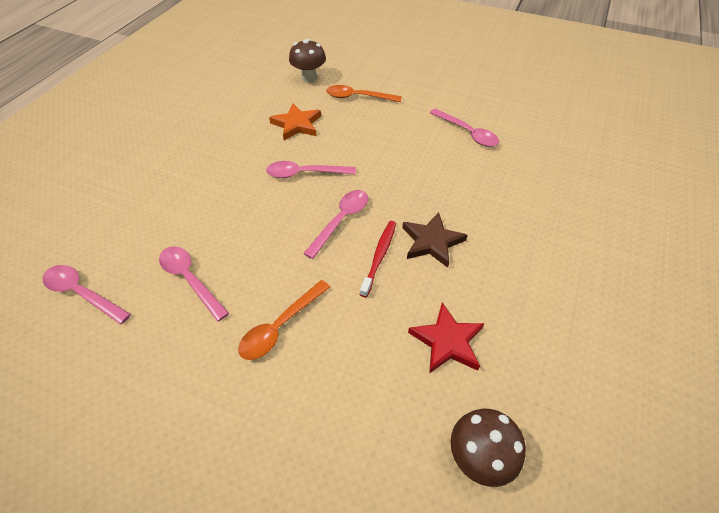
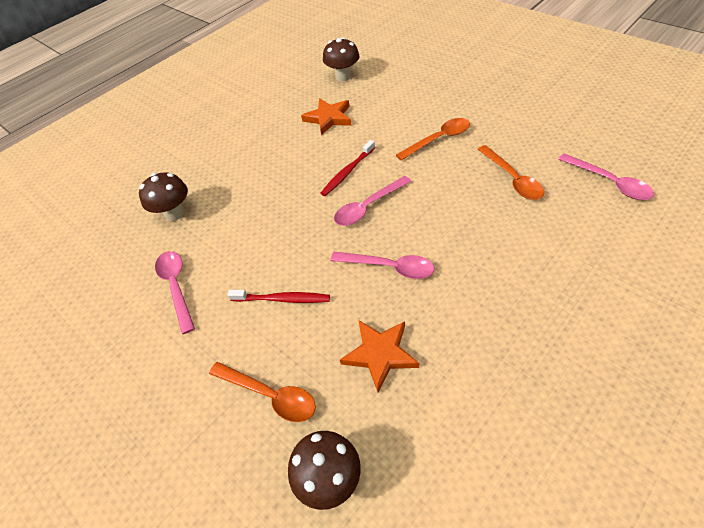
camera: 155 degrees left, 0 degrees up
(190, 279) = (512, 179): pink spoon -> orange spoon
(380, 140) = (282, 299): none -> red toothbrush
(431, 242) = (299, 176): brown star -> none
(447, 341) = (328, 118): red star -> orange star
(528, 182) = (174, 213): none -> brown mushroom

